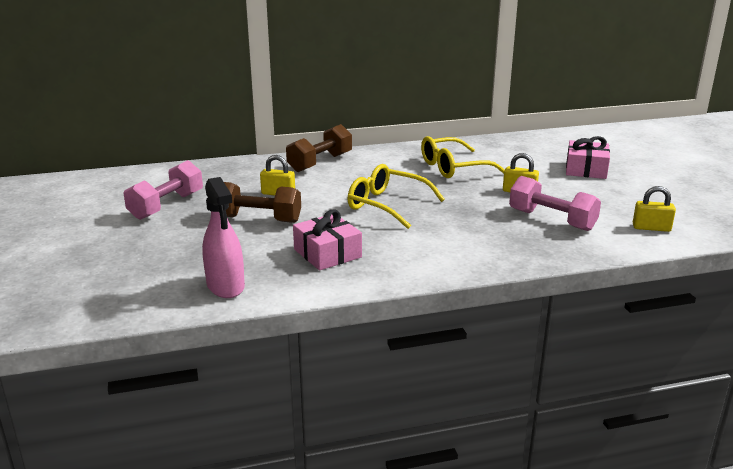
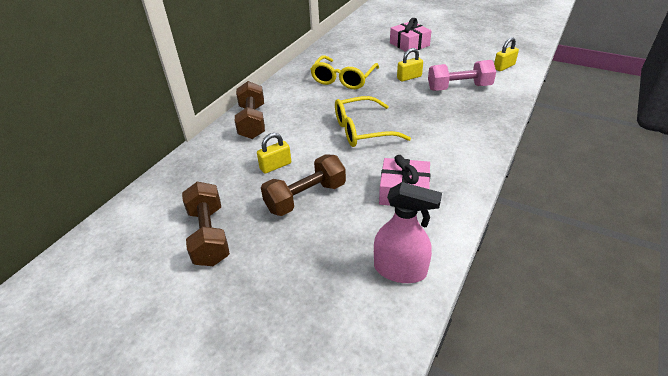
camera: 45 degrees left, 15 degrees up
(166, 206) = (209, 235): pink dumbbell -> brown dumbbell

